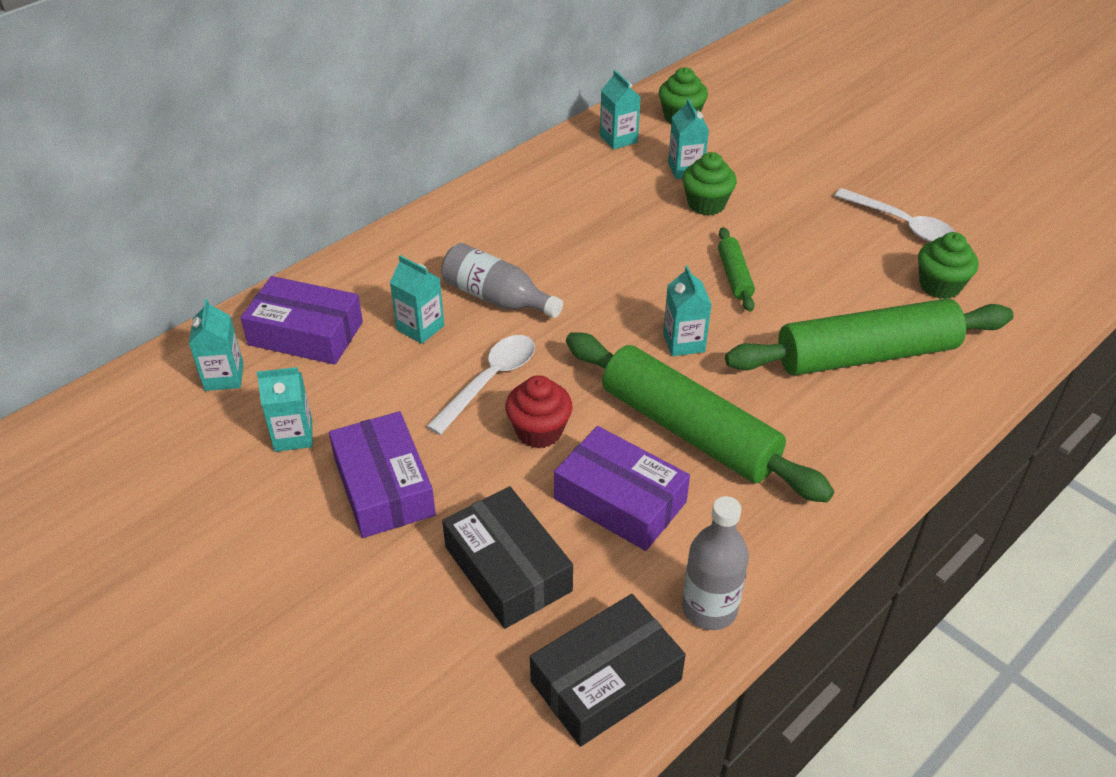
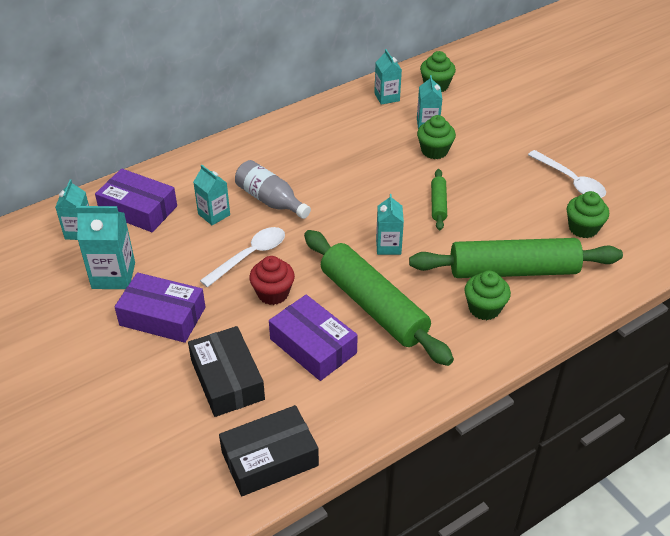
camera: 10 degrees right, 0 degrees up
(293, 435) = (113, 275): turquoise carton -> turquoise carton, size x1.51
(384, 486) = (162, 316): purple box -> purple box turned 60 degrees counterclockwise
(709, 608) = (350, 424): grey bottle -> none
(844, 413) = (484, 308): none -> green cupcake

